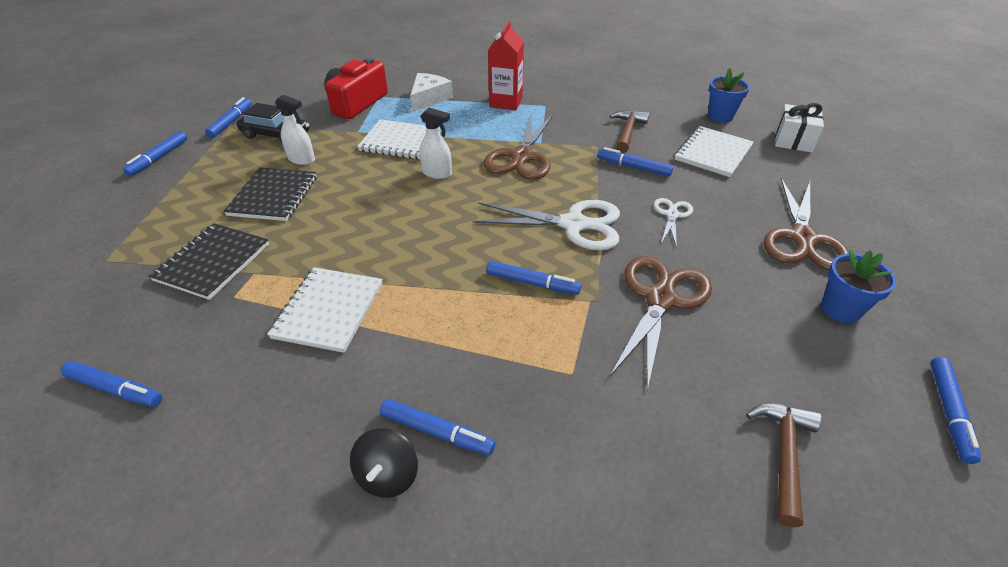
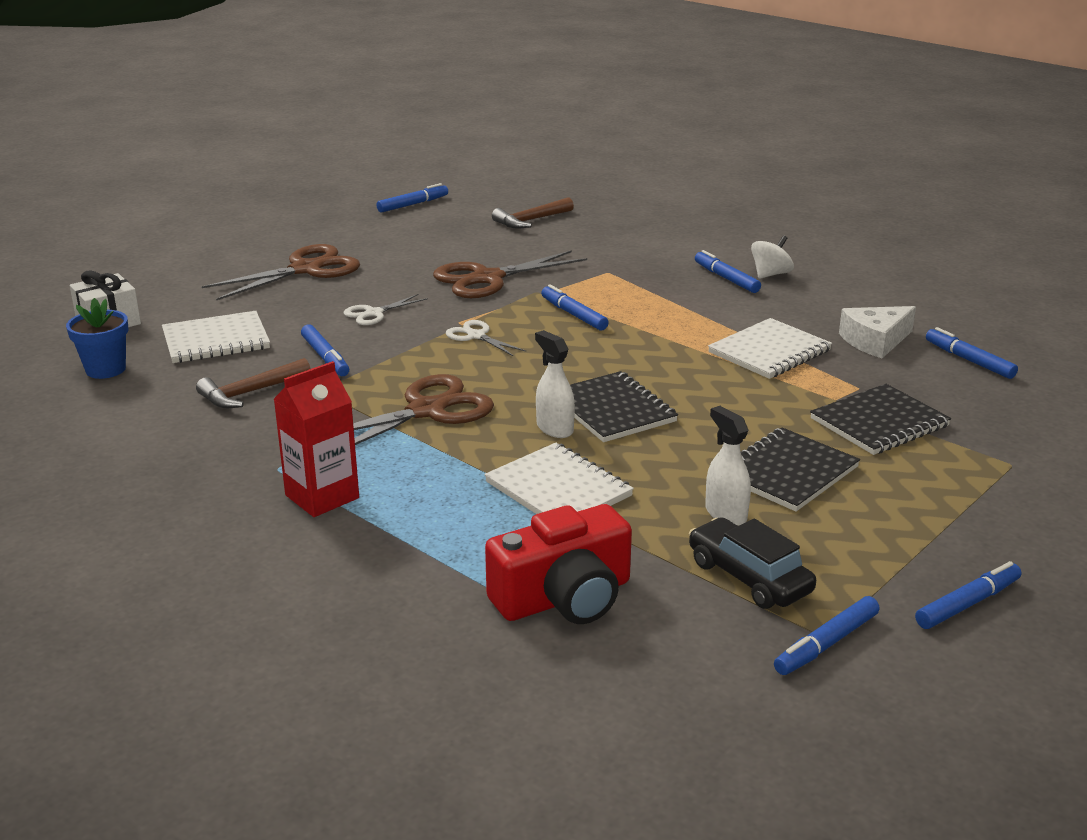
camera: 145 degrees left, 15 degrees down
(387, 475) = (770, 274): black spinning top -> white spinning top
(414, 199) = (612, 410): none -> black notebook
(429, 98) = (428, 555): white cheese -> white cheese (875, 341)
(573, 224) = (476, 336): white scissors -> white scissors, size x0.52
(840, 309) = (374, 240): blue flower pot -> none

